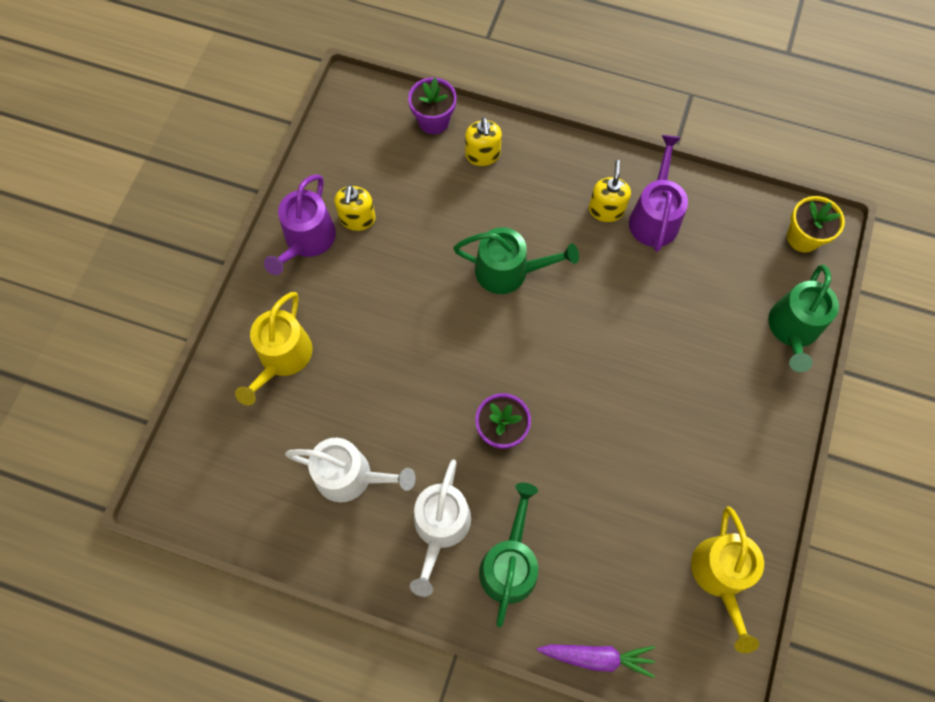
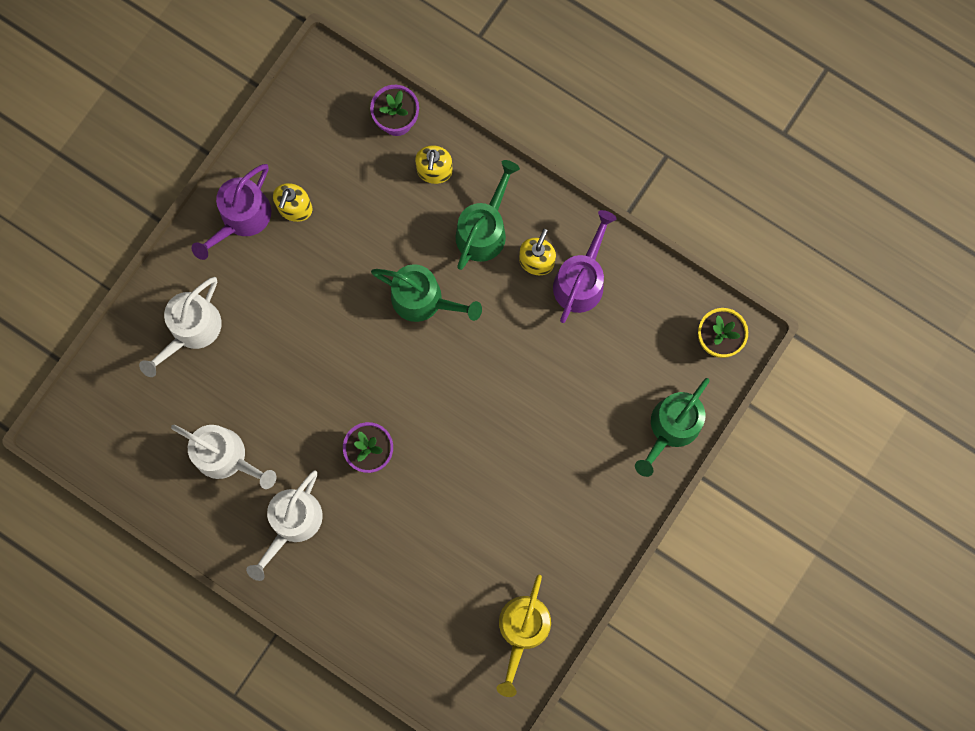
camera: 15 degrees right, 10 degrees up
(282, 357) = (191, 330): yellow watering can -> white watering can
(509, 564) = (343, 571): green watering can -> green watering can (484, 230)
(596, 657) = (393, 667): purple carrot -> none

